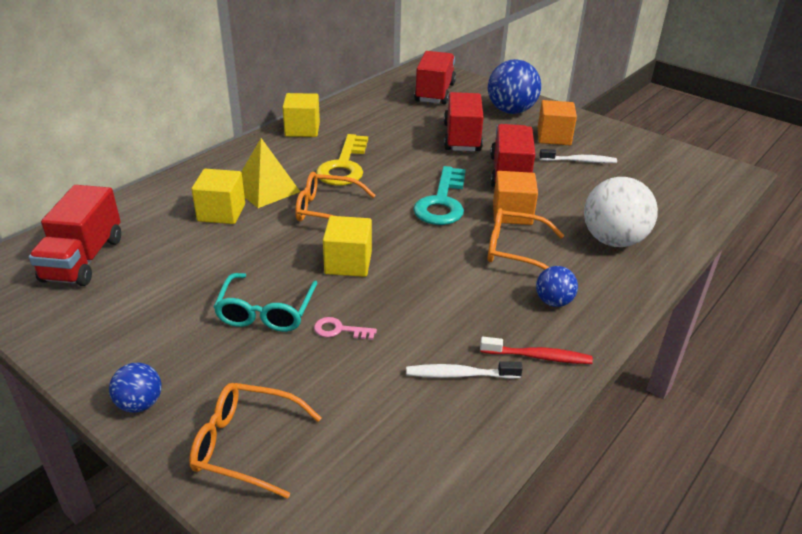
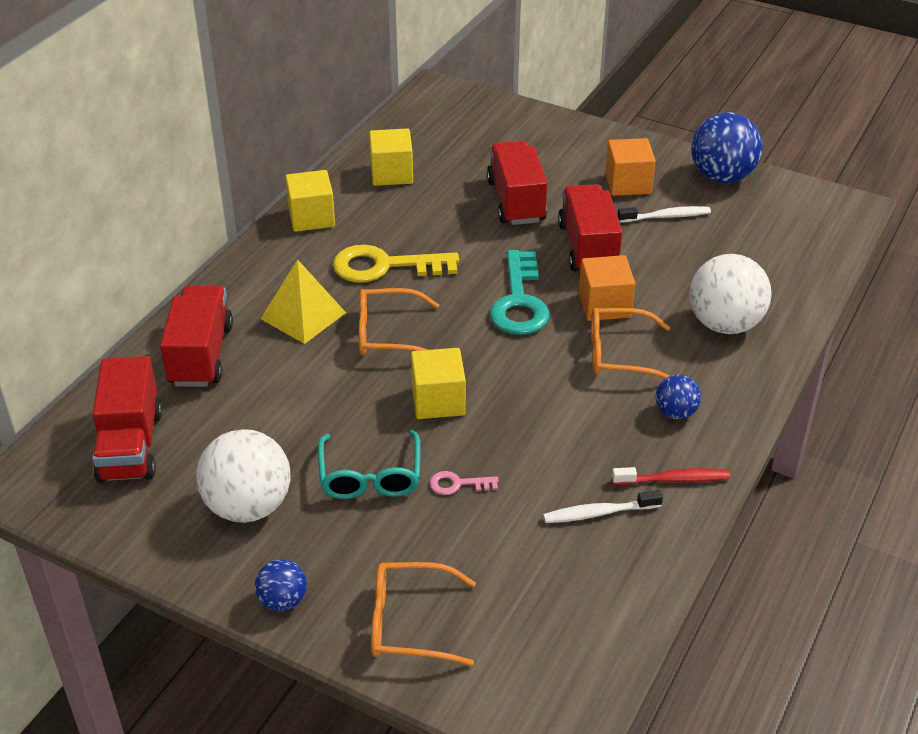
camera: 10 degrees left, 5 degrees up
(151, 320) = (248, 506): none -> white ball
(221, 212) = (263, 357): yellow cube -> yellow cube (391, 174)
(344, 166) = (385, 266): yellow key -> yellow key turned 90 degrees clockwise
(435, 93) = (461, 132): red truck -> red truck (201, 355)
(511, 111) = (566, 149): blue ball -> blue ball (722, 177)

